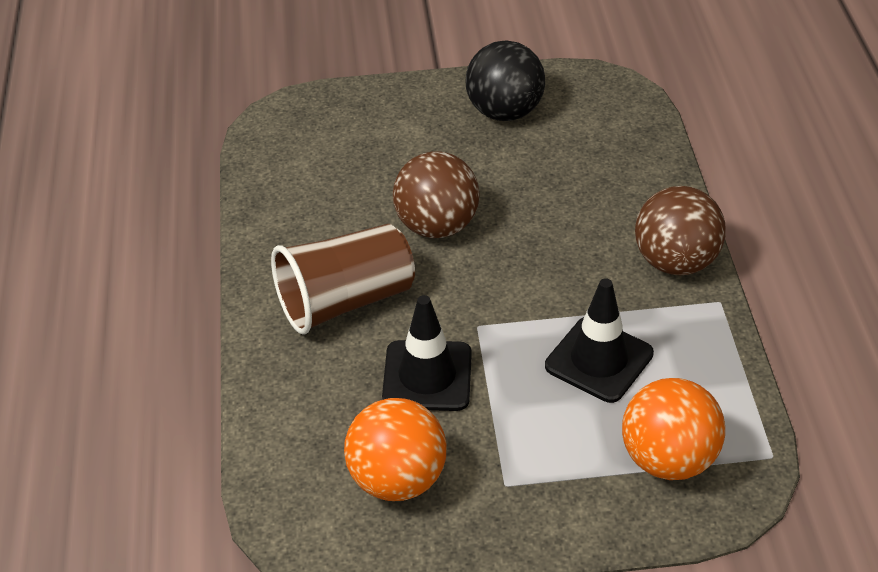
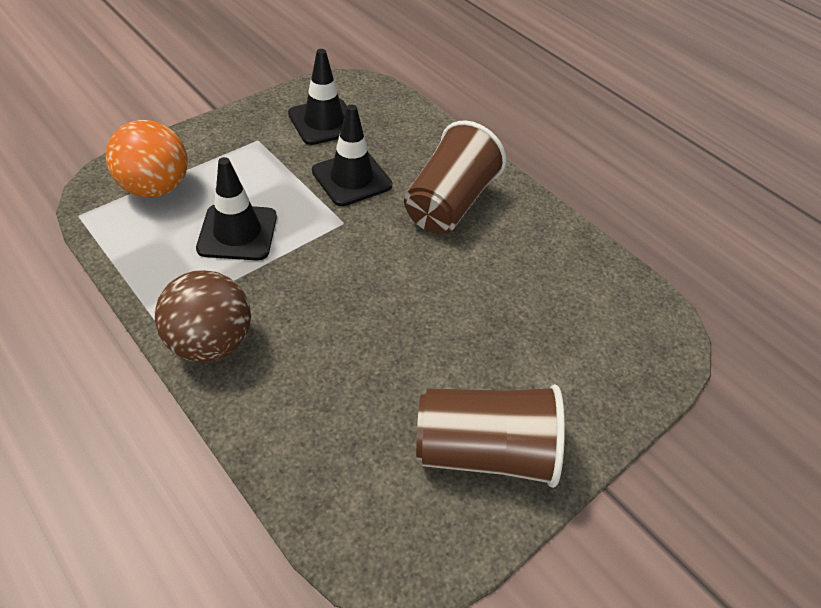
camera: 140 degrees right, 5 degrees up
(397, 479) = (324, 122): orange ball -> black traffic cone
(437, 226) = (438, 288): brown ball -> none
(505, 112) = (484, 451): black ball -> brown cup

